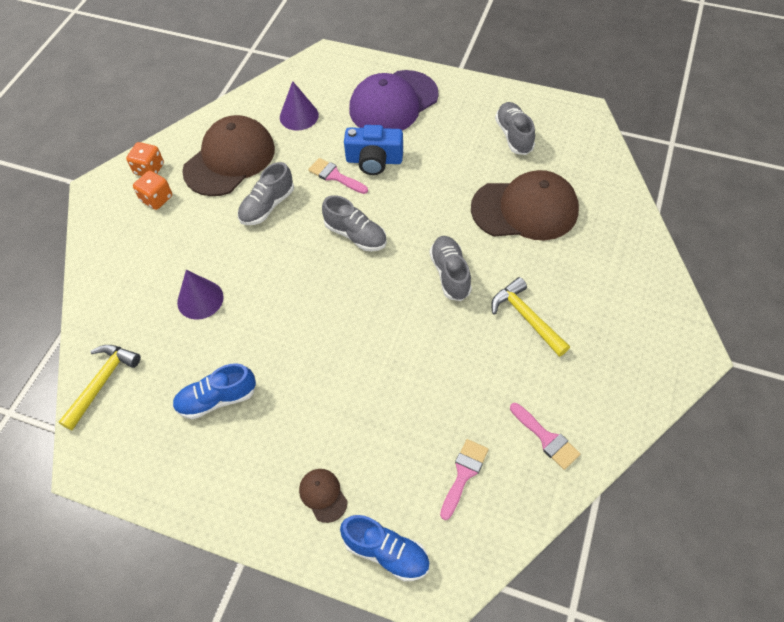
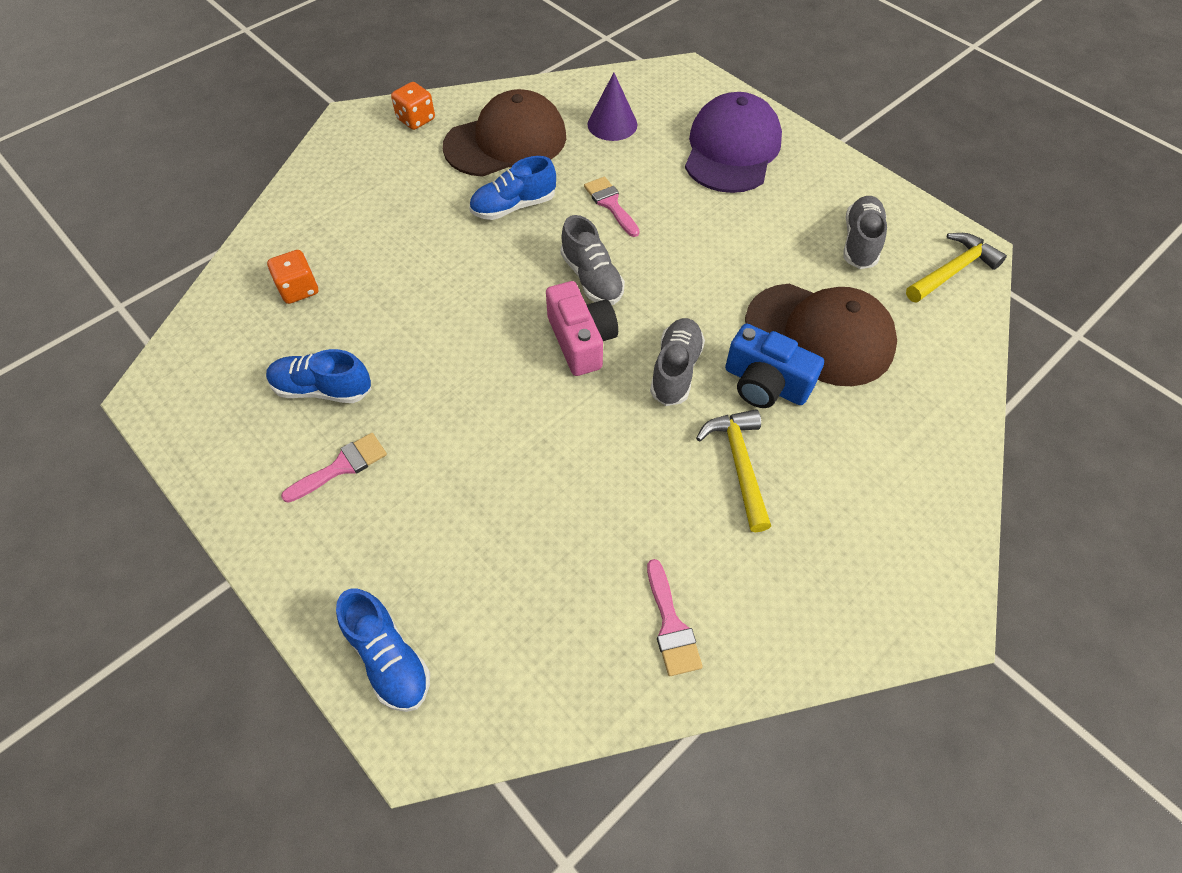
camera: 25 degrees right, 0 degrees up
(102, 382) = (222, 317): yellow hammer -> yellow hammer (952, 271)
(157, 199) = (403, 152): orange dice -> orange dice (299, 289)
(200, 299) = (377, 275): purple cone -> none
(267, 206) = (514, 206): grey shoe -> blue shoe
(323, 495) = (363, 553): brown cap -> none
(374, 160) = (667, 204): blue camera -> blue camera (765, 384)
(376, 282) = (581, 341): none -> pink camera
(393, 103) = (732, 149): purple cap -> purple cap turned 120 degrees clockwise
(464, 474) = (539, 614): pink brush -> pink brush (342, 466)

